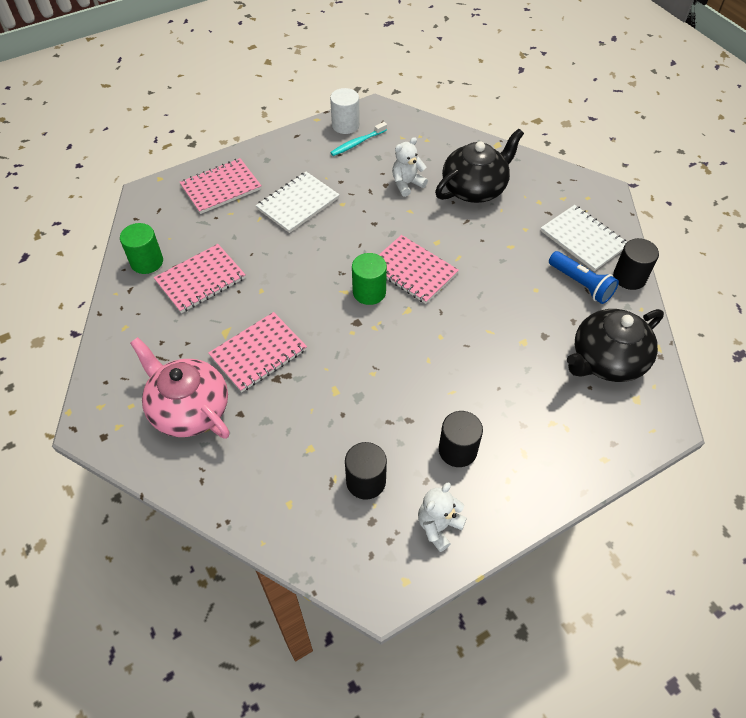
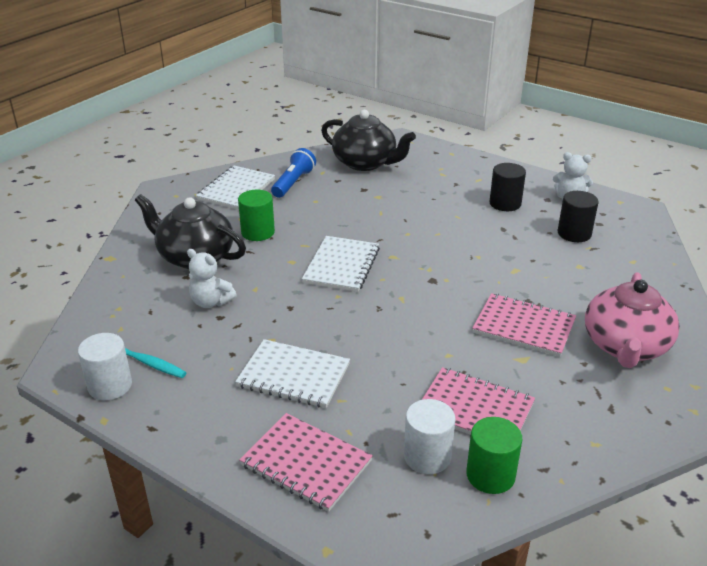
camera: 115 degrees left, 20 degrees down
(183, 240) = (427, 456): none -> white cylinder
(369, 292) = (390, 283): green cylinder -> green cylinder (258, 232)
(413, 270) = (341, 265): pink notebook -> white notebook
(629, 277) = (270, 165): black cylinder -> none

